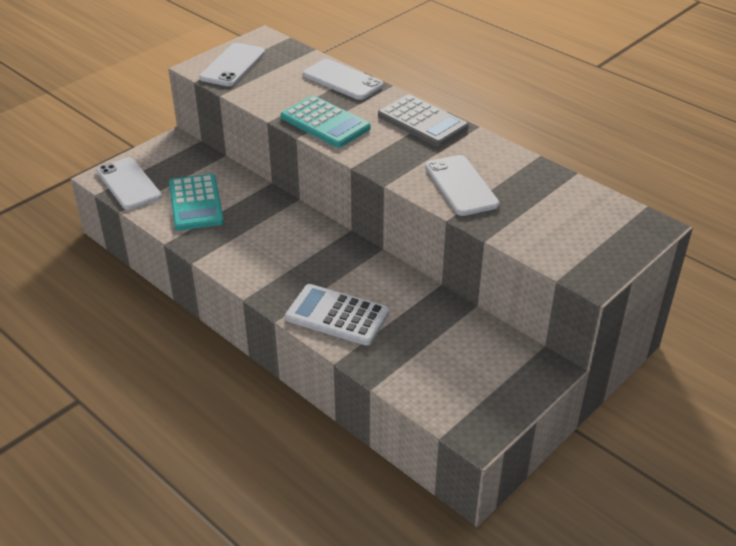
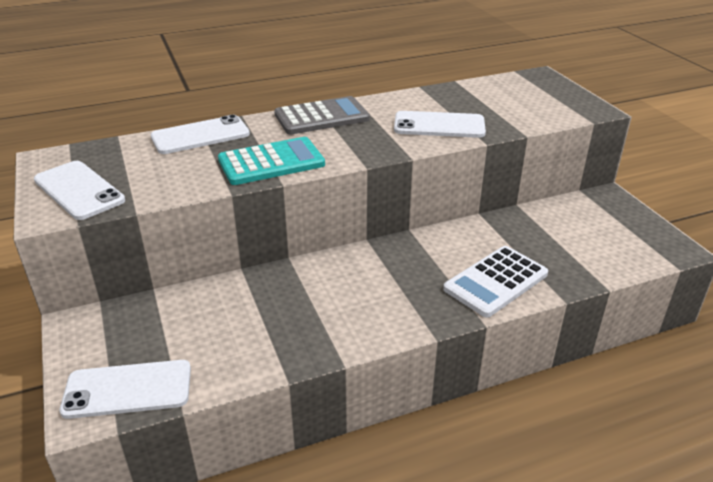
camera: 65 degrees left, 5 degrees down
(195, 203) = (228, 335): turquoise calculator -> none

